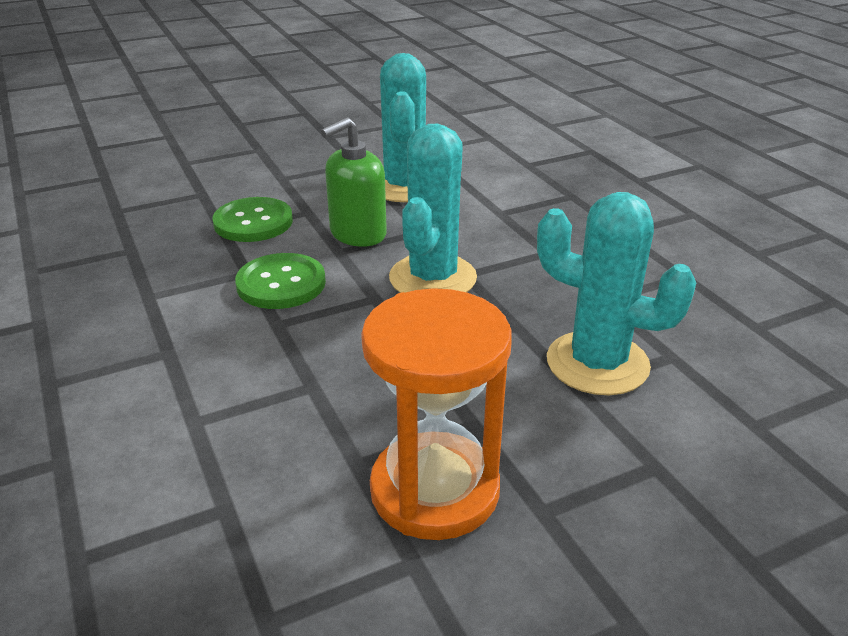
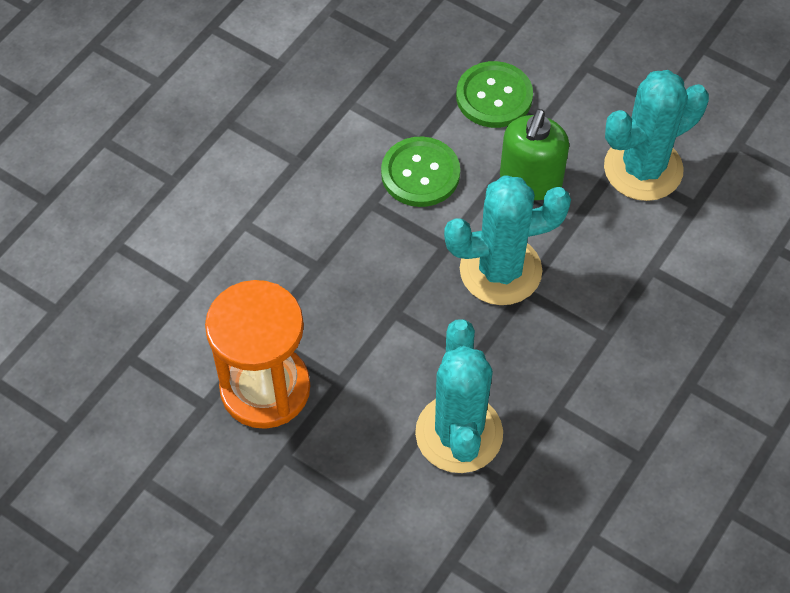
camera: 60 degrees right, 25 degrees up
(357, 234) = (530, 180): green soap dispenser -> green soap dispenser turned 90 degrees counterclockwise

